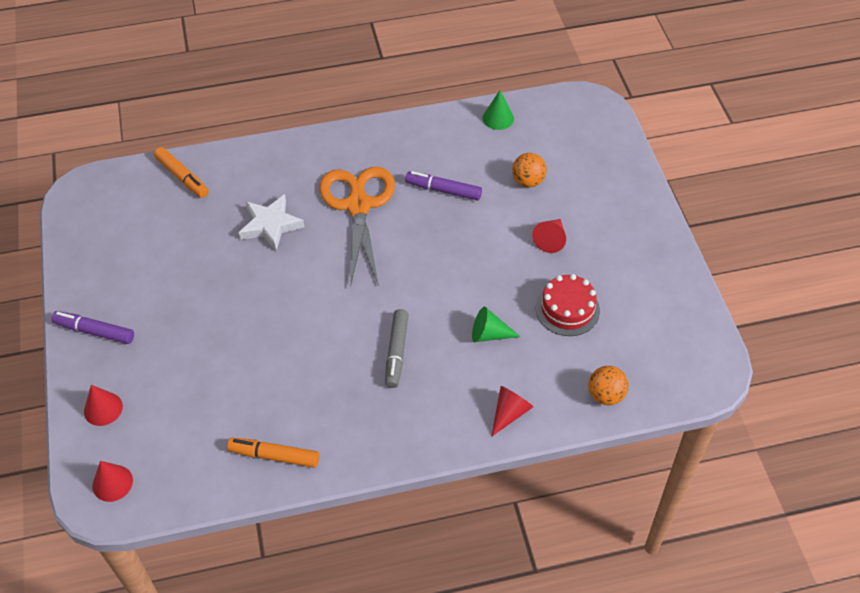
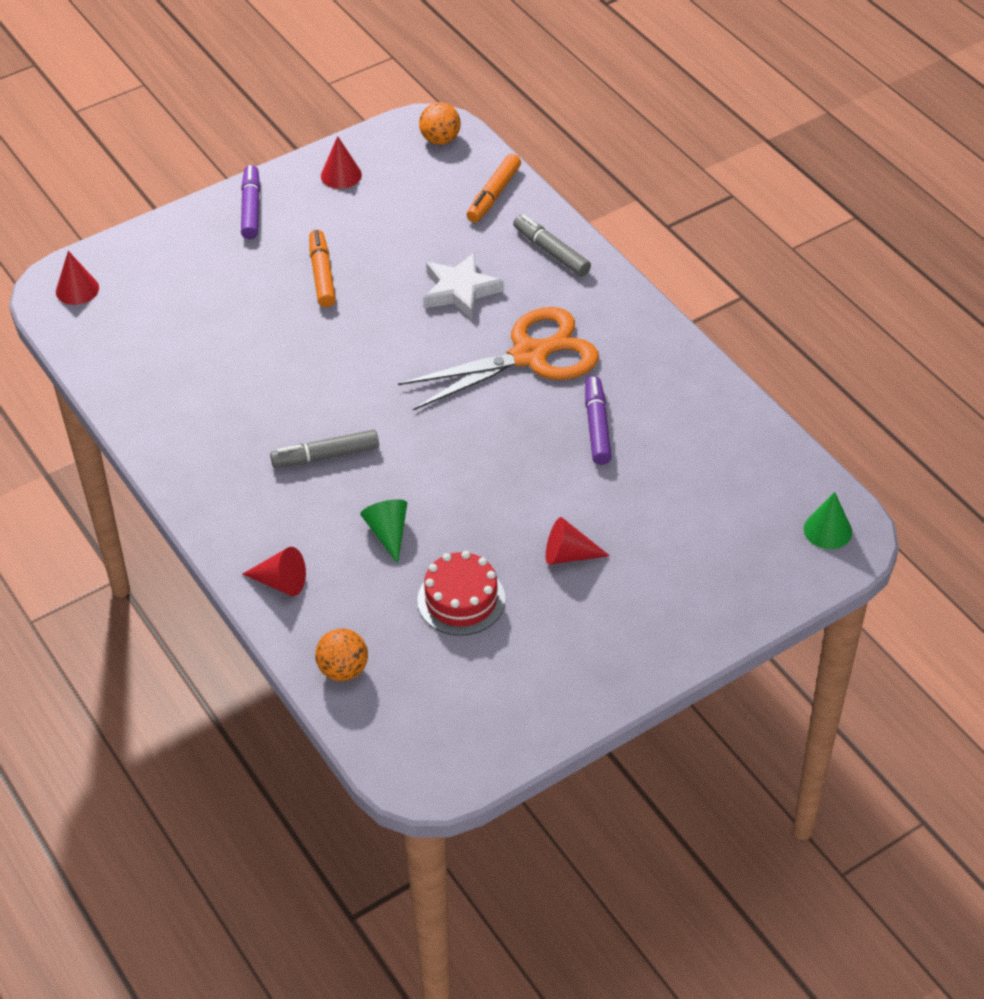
camera: 70 degrees right, 5 degrees down
(103, 408) = (160, 250): red cone -> red cone (341, 175)
(262, 163) = (551, 252): none -> grey marker
(274, 456) = (150, 397): orange marker -> orange marker (322, 274)
(498, 118) = (757, 445): green cone -> green cone (827, 530)
(528, 181) = (659, 506): orange ball -> orange ball (440, 139)

